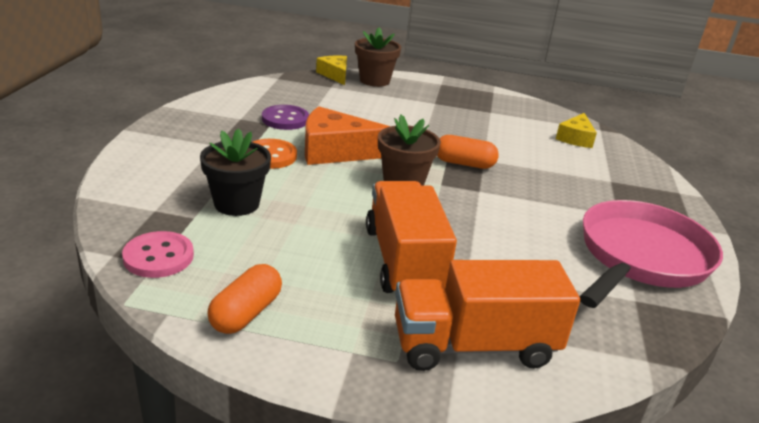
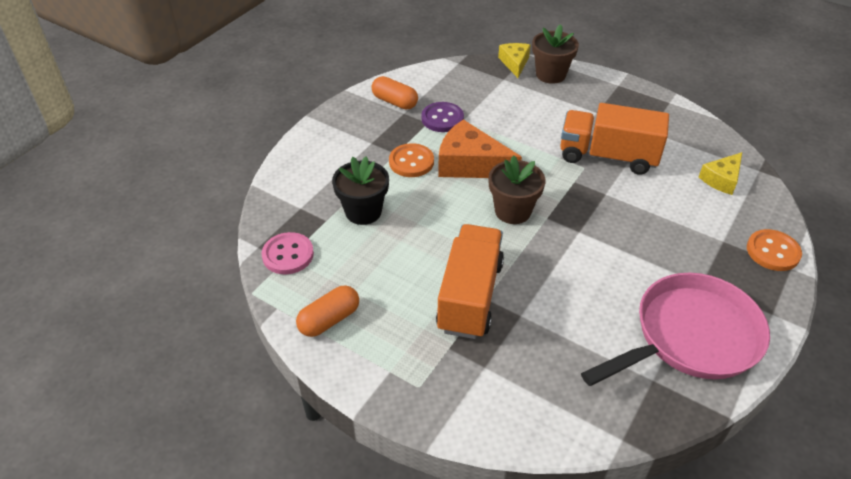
camera: 25 degrees right, 15 degrees up
(464, 163) = (582, 196): orange capsule -> orange capsule (395, 102)
(474, 345) = (484, 389): orange truck -> orange truck (607, 156)
(656, 183) = (772, 251): none -> orange button

